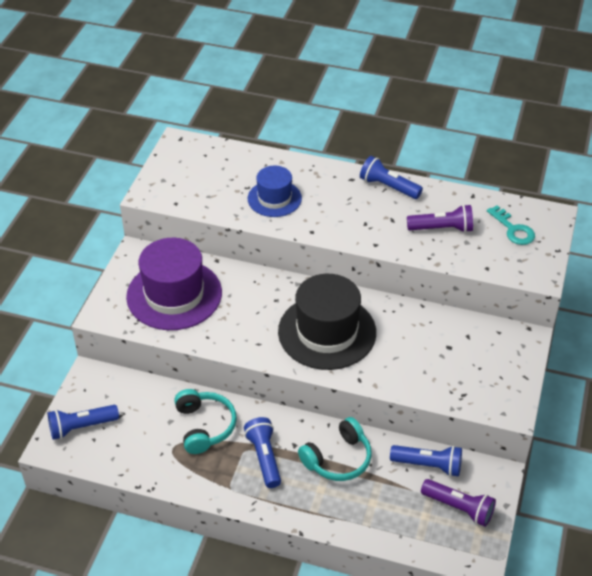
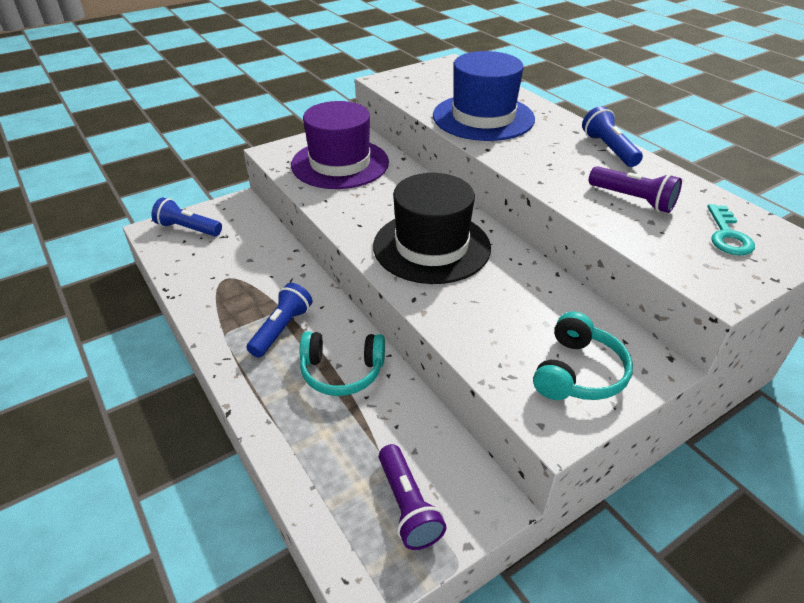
camera: 40 degrees right, 5 degrees down
(204, 426) = (268, 278): turquoise headphones -> turquoise headphones (578, 372)
(274, 198) = (483, 117): blue hat -> blue hat, size x1.71
(428, 465) = (424, 438): blue flashlight -> none

